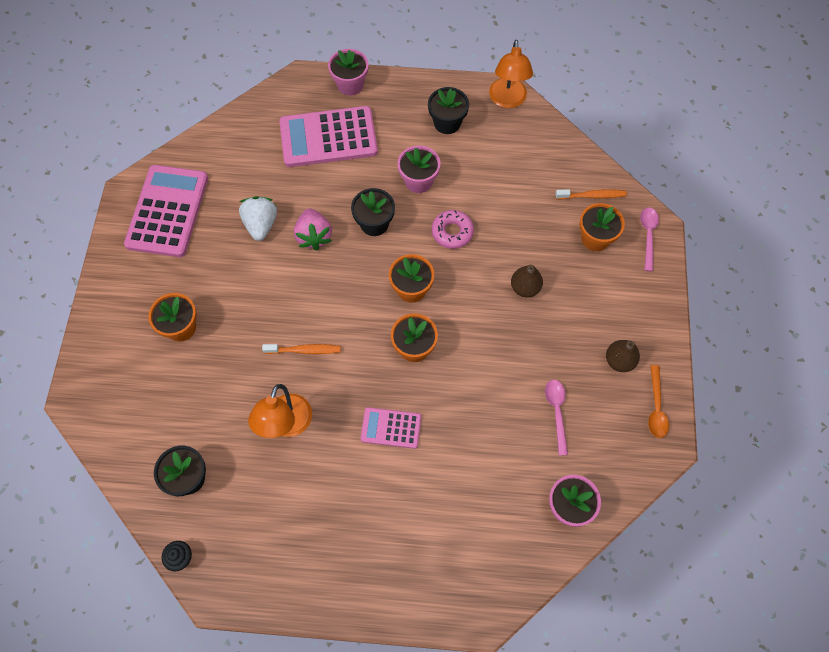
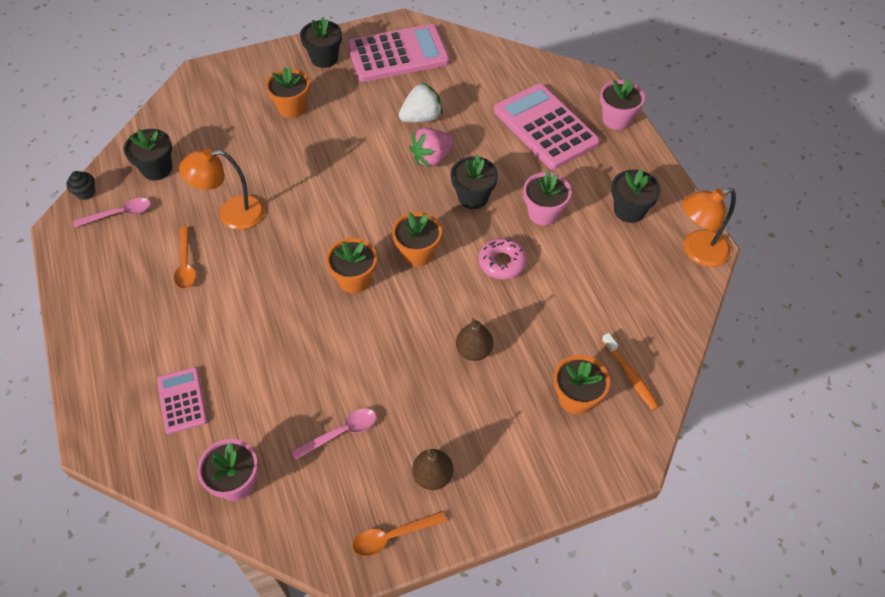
camera: 65 degrees right, 10 degrees down
(131, 276) = (324, 58): none -> black flower pot
(305, 350) = (311, 198): orange toothbrush -> none
(325, 484) = (185, 264): none -> orange spoon
(391, 428) = (261, 293): pink calculator -> pink calculator (182, 400)
(648, 235) = (614, 453): pink spoon -> pink spoon (119, 214)

